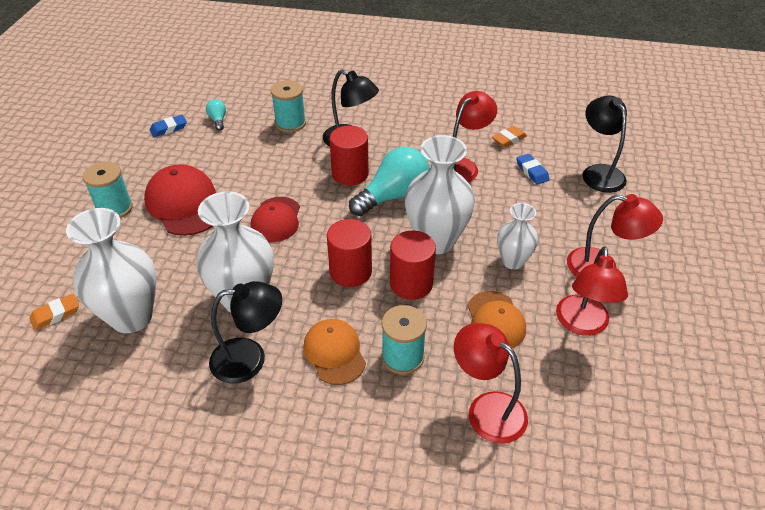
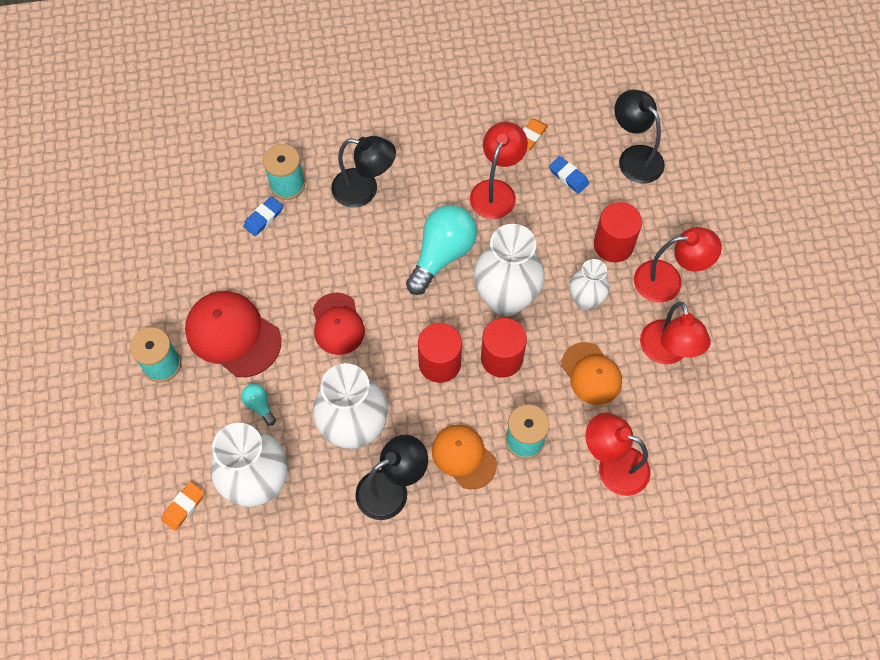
camera: 20 degrees left, 20 degrees up
(169, 128) = (153, 235): blue eraser -> blue eraser (264, 218)
(218, 120) = (203, 205): turquoise light bulb -> turquoise light bulb (259, 405)
(350, 174) = (385, 239): red cylinder -> red cylinder (613, 245)

